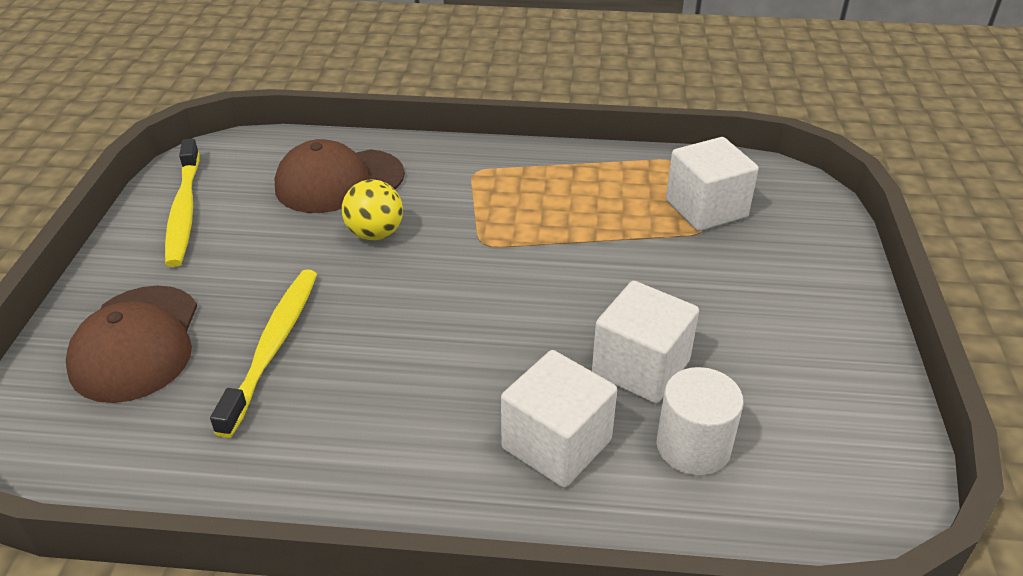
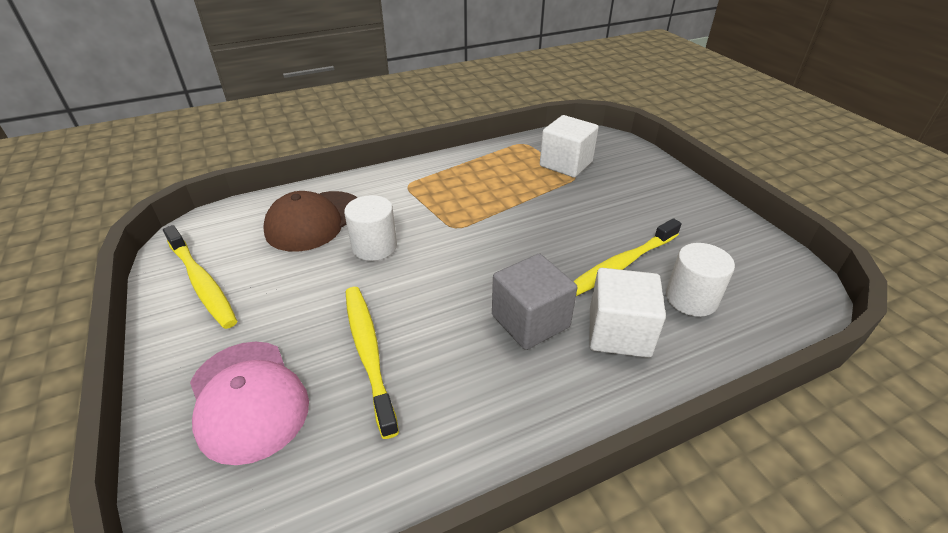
camera: 30 degrees left, 0 degrees up
(136, 343) = (248, 400): brown cap -> pink cap
(375, 234) = (374, 246): yellow ball -> white cylinder
(466, 386) = (530, 321): none -> grey cube
(641, 368) = (620, 266): white cube -> yellow toothbrush

